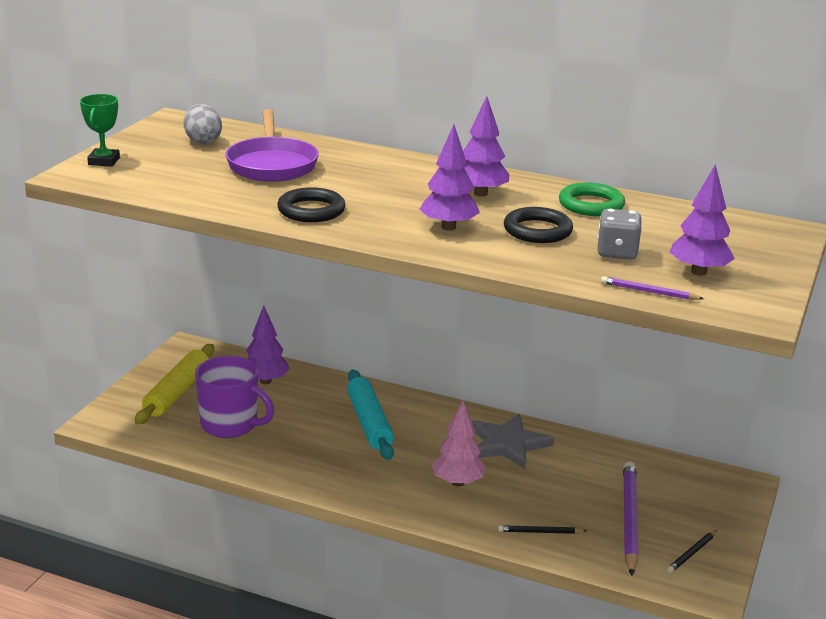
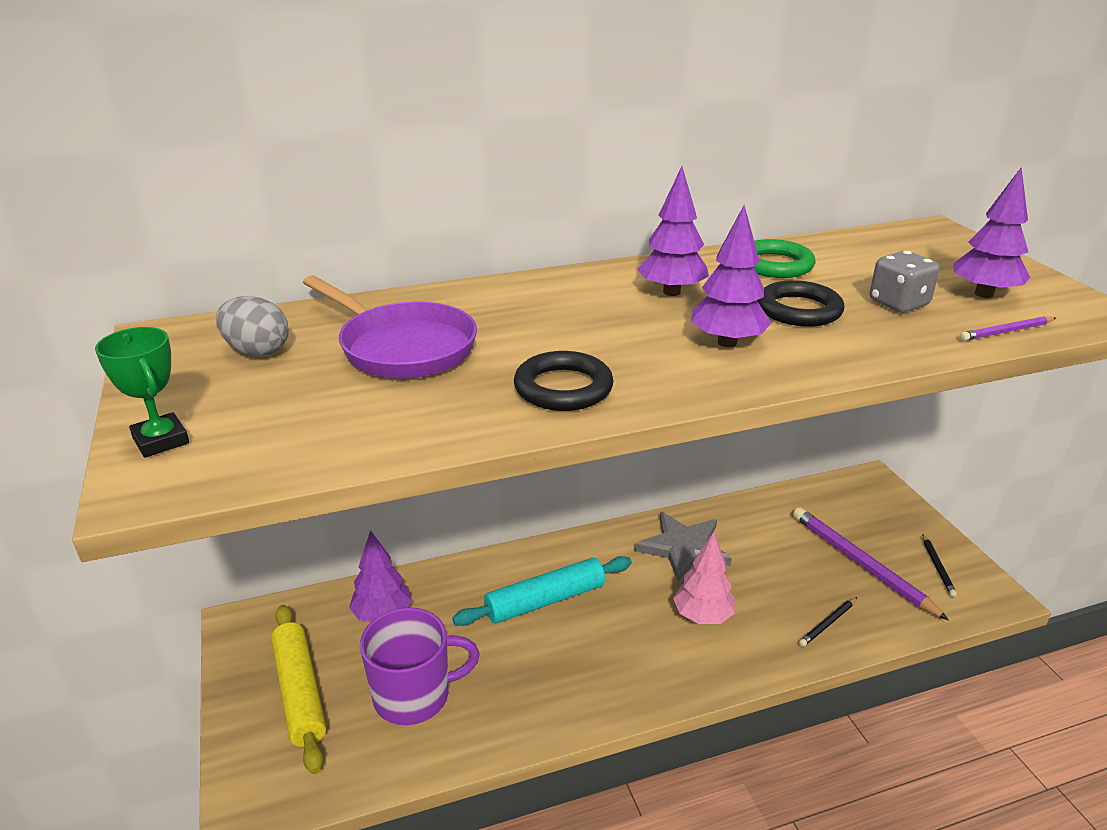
camera: 40 degrees left, 5 degrees up
(369, 423) = (545, 600): turquoise rolling pin -> turquoise rolling pin turned 60 degrees counterclockwise

